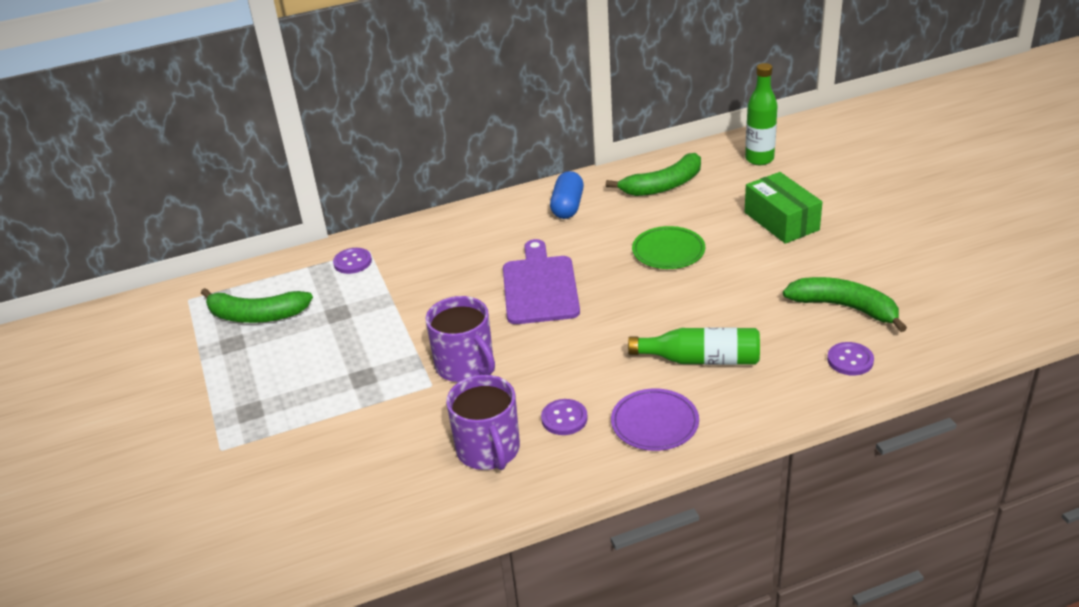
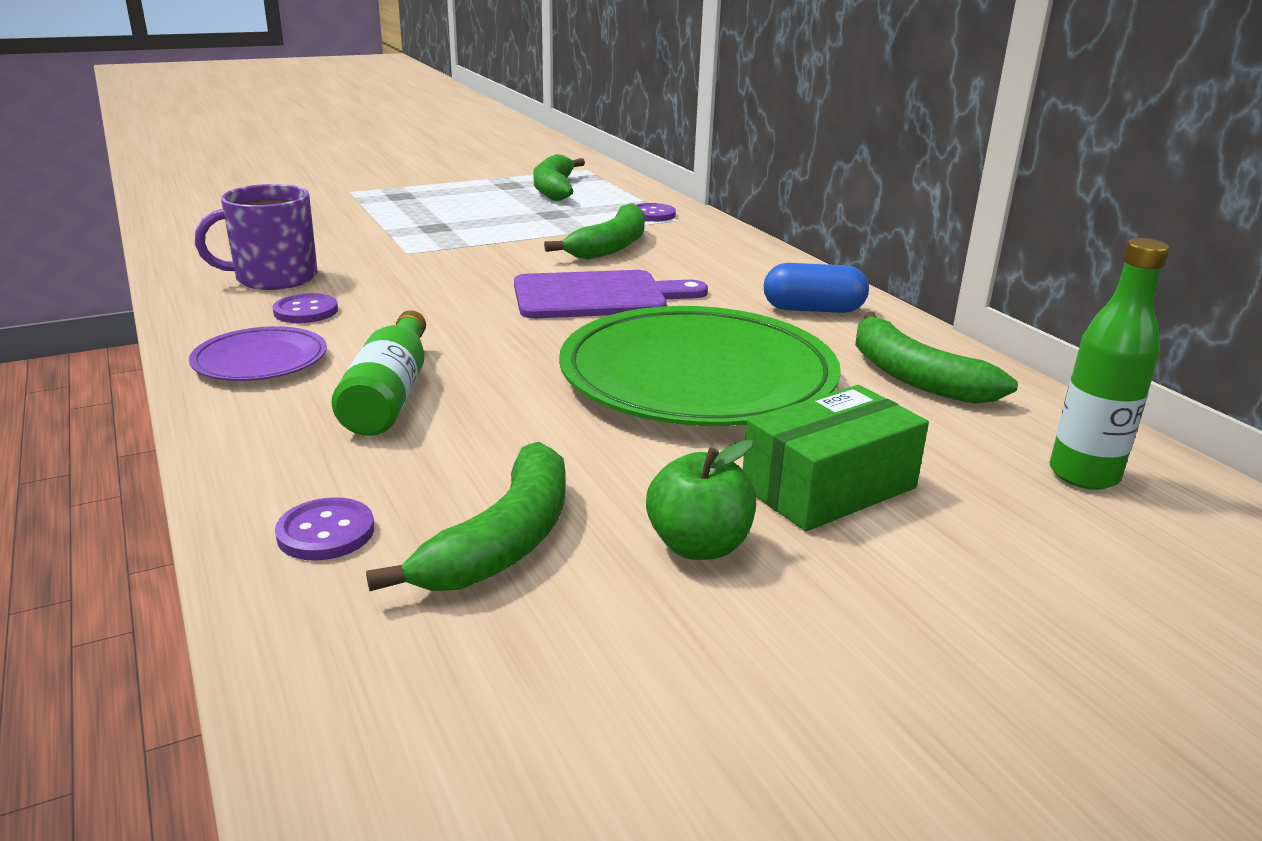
camera: 80 degrees right, 10 degrees down
(432, 282) = (611, 246): none -> green banana
(465, 365) = (436, 265): purple mug -> none
(668, 251) = (697, 377): green plate -> green plate, size x2.12
(836, 257) = (698, 546): none -> green apple

